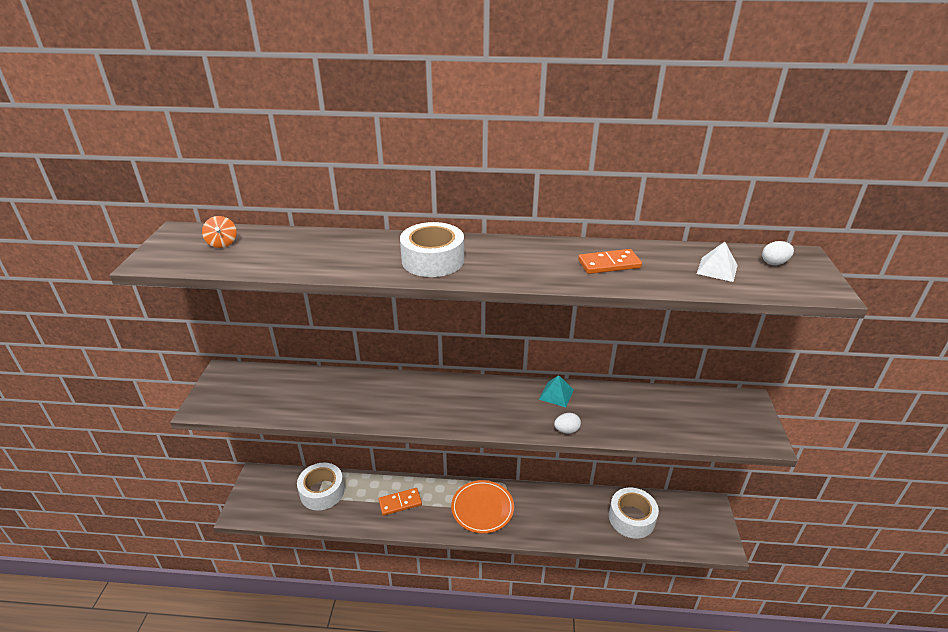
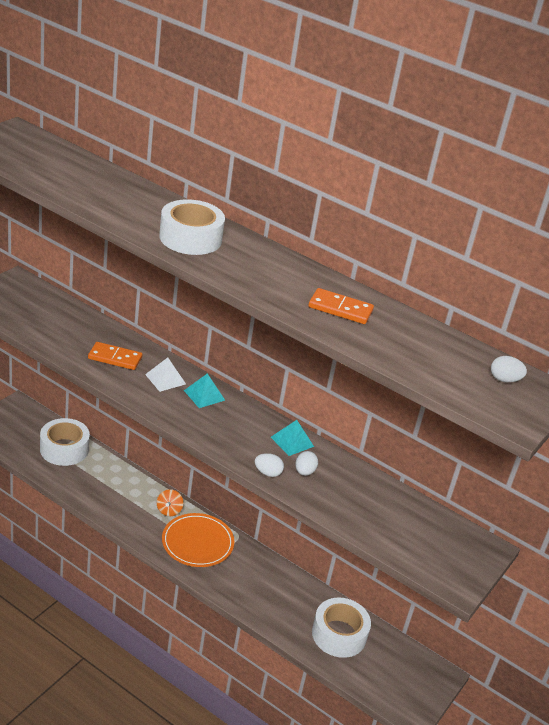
camera: 25 degrees right, 0 degrees up
(222, 243) = (41, 153): orange spinning top -> orange spinning top (169, 510)
(400, 503) = (125, 496): orange domino -> orange domino (115, 358)
(461, 392) = (204, 395): none -> turquoise pyramid
(588, 413) = (304, 472): none -> white egg
(717, 269) = (437, 358): white pyramid -> white pyramid (165, 379)

